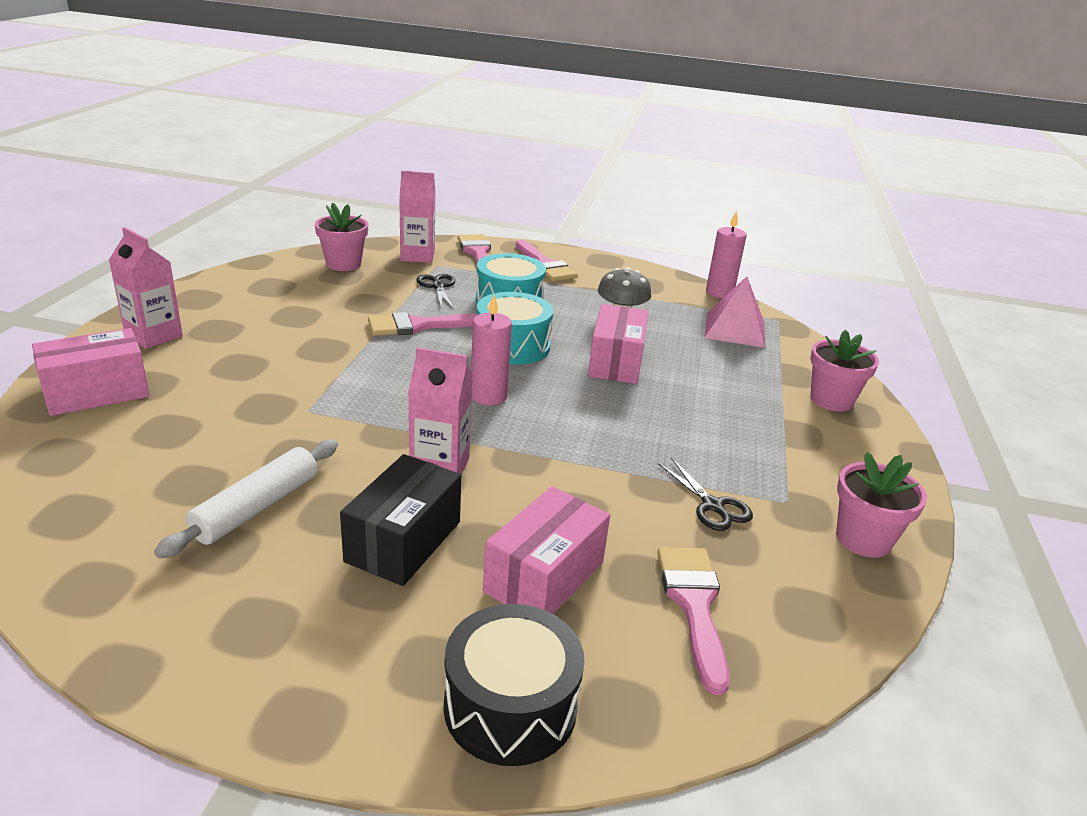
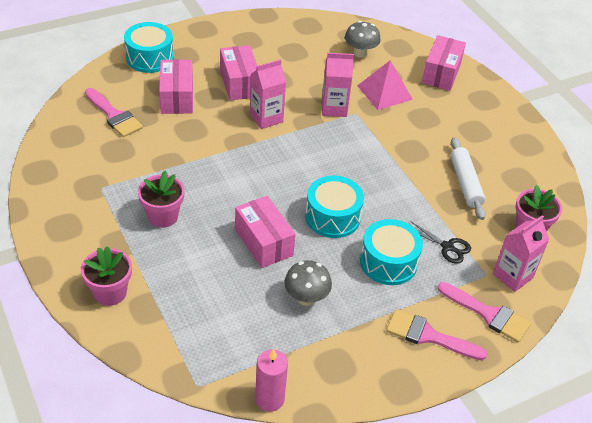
camera: 140 degrees right, 15 degrees up
(126, 480) = (360, 53): none -> grey mushroom
(154, 336) = (487, 110): pink carton -> pink carton (334, 108)
(256, 507) = (304, 67): white rolling pin -> white rolling pin (465, 183)
(403, 541) = (239, 83): black box -> pink box
(418, 326) = (400, 199): pink brush -> none
(488, 396) = (296, 169): pink candle -> none
(510, 706) = (150, 58): black drum -> turquoise drum
(712, 506) = (135, 165): black scissors -> none
(735, 330) = (219, 341): pink pyramid -> pink pyramid (384, 92)
(863, 539) = (55, 185): pink flower pot -> pink flower pot (163, 216)

